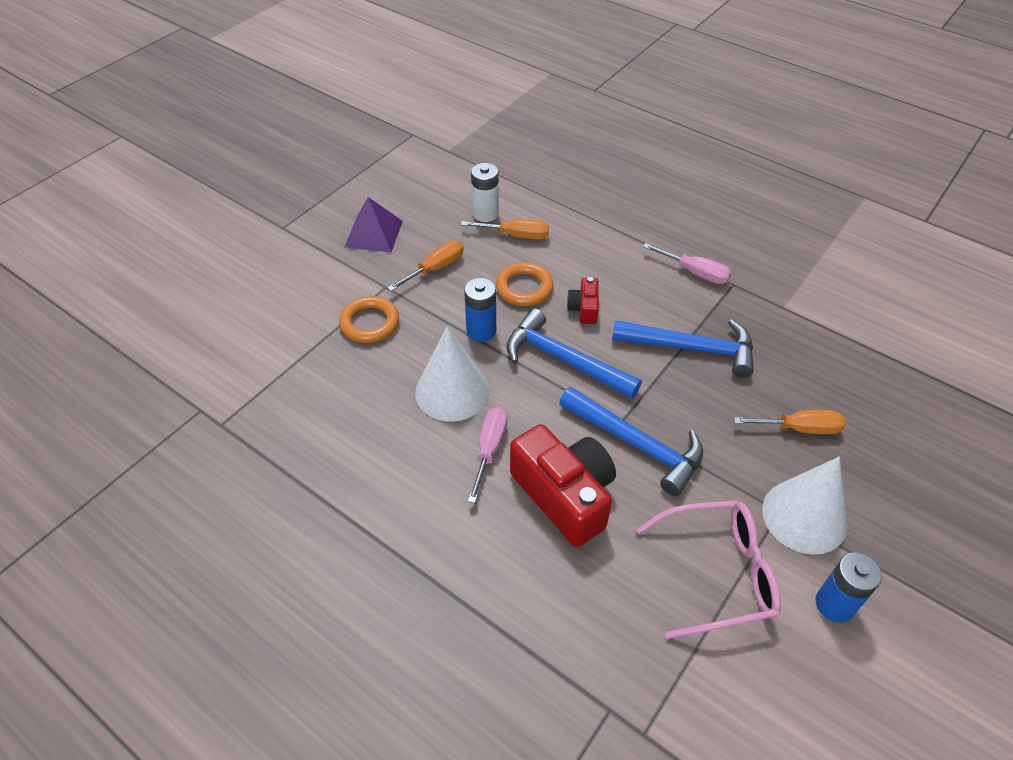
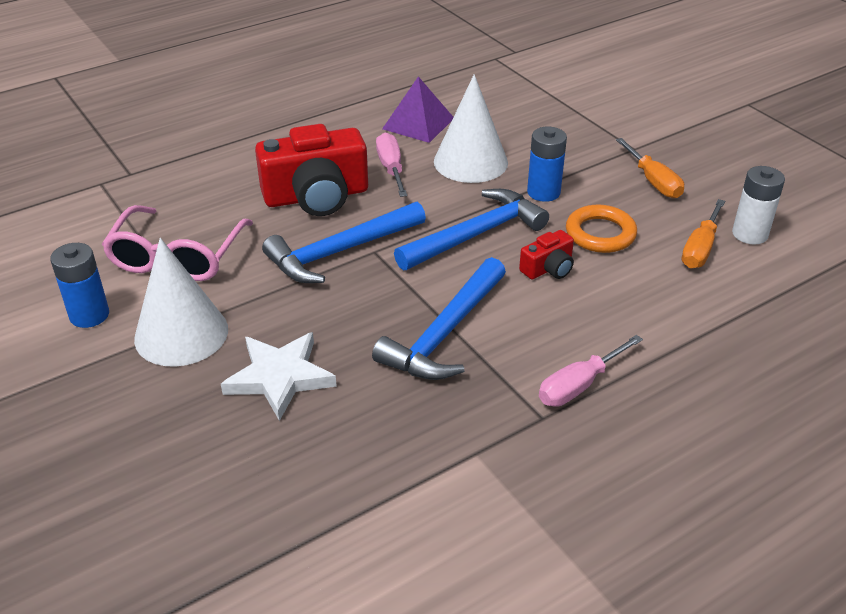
camera: 110 degrees right, 10 degrees down
(369, 323) = (583, 133): orange ring -> none
(374, 234) = (725, 153): purple pyramid -> purple pyramid (418, 123)
(489, 449) = (391, 168): pink screwdriver -> pink screwdriver turned 135 degrees counterclockwise
(584, 308) = (548, 268): red camera -> red camera turned 120 degrees clockwise
(799, 428) = (280, 377): orange screwdriver -> white star

